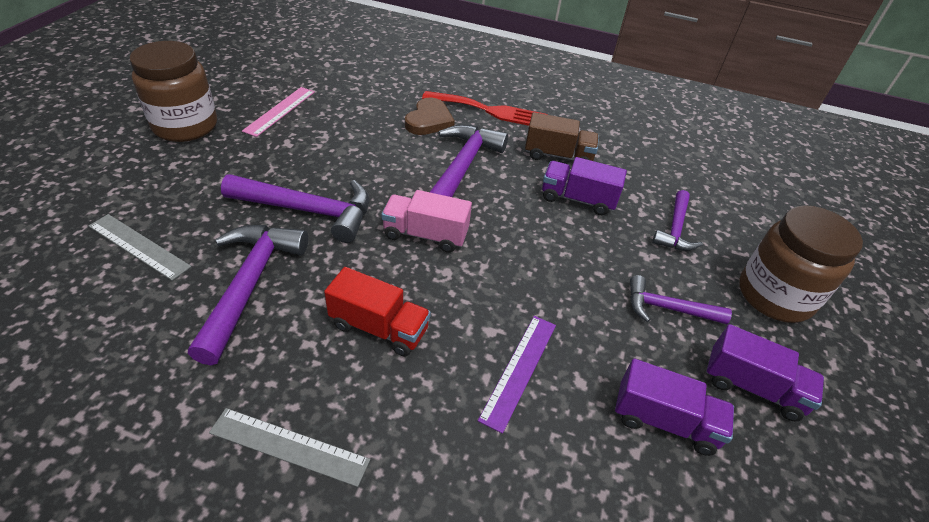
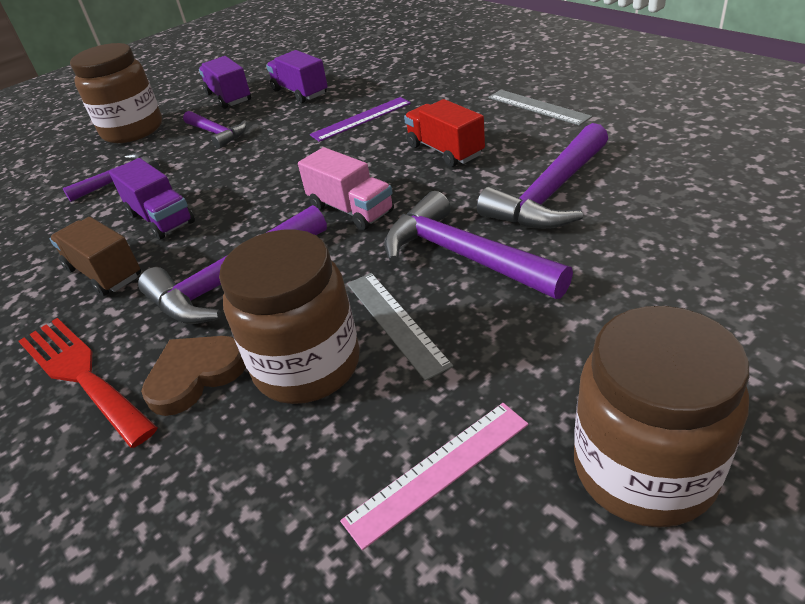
camera: 140 degrees left, 5 degrees down
(139, 246) = (679, 248): grey ruler -> grey ruler (395, 322)
(371, 134) = (307, 366): none -> brown jar

